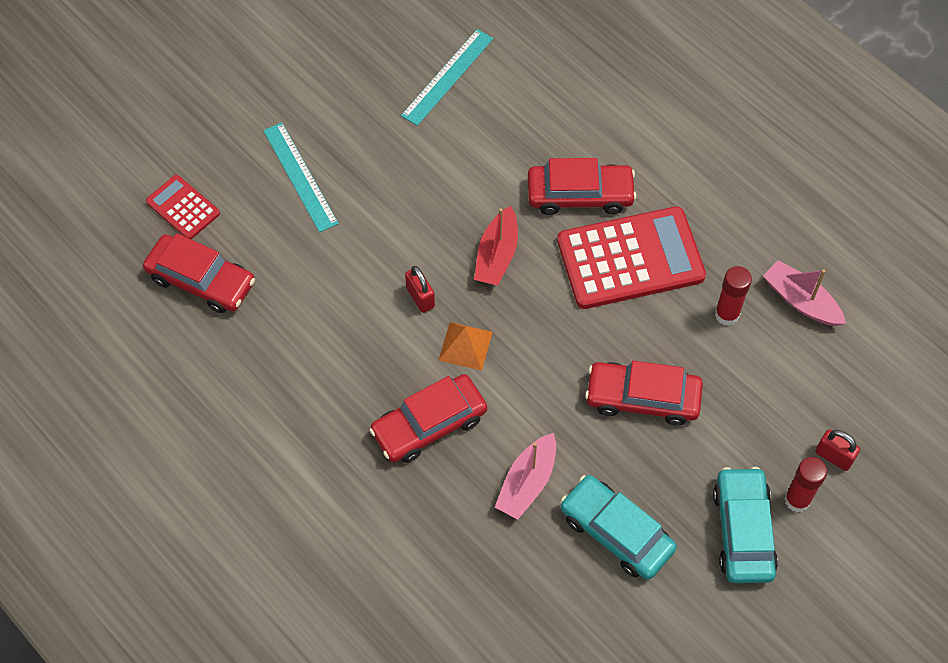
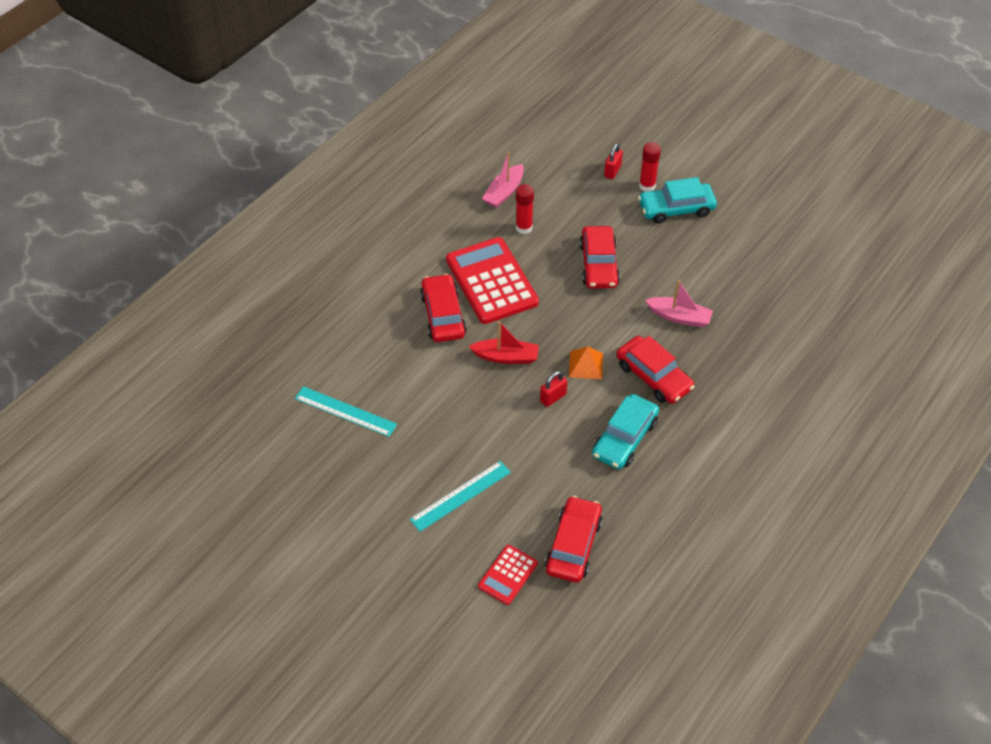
camera: 100 degrees left, 10 degrees down
(616, 532) = (698, 268): turquoise car -> turquoise car (624, 438)

